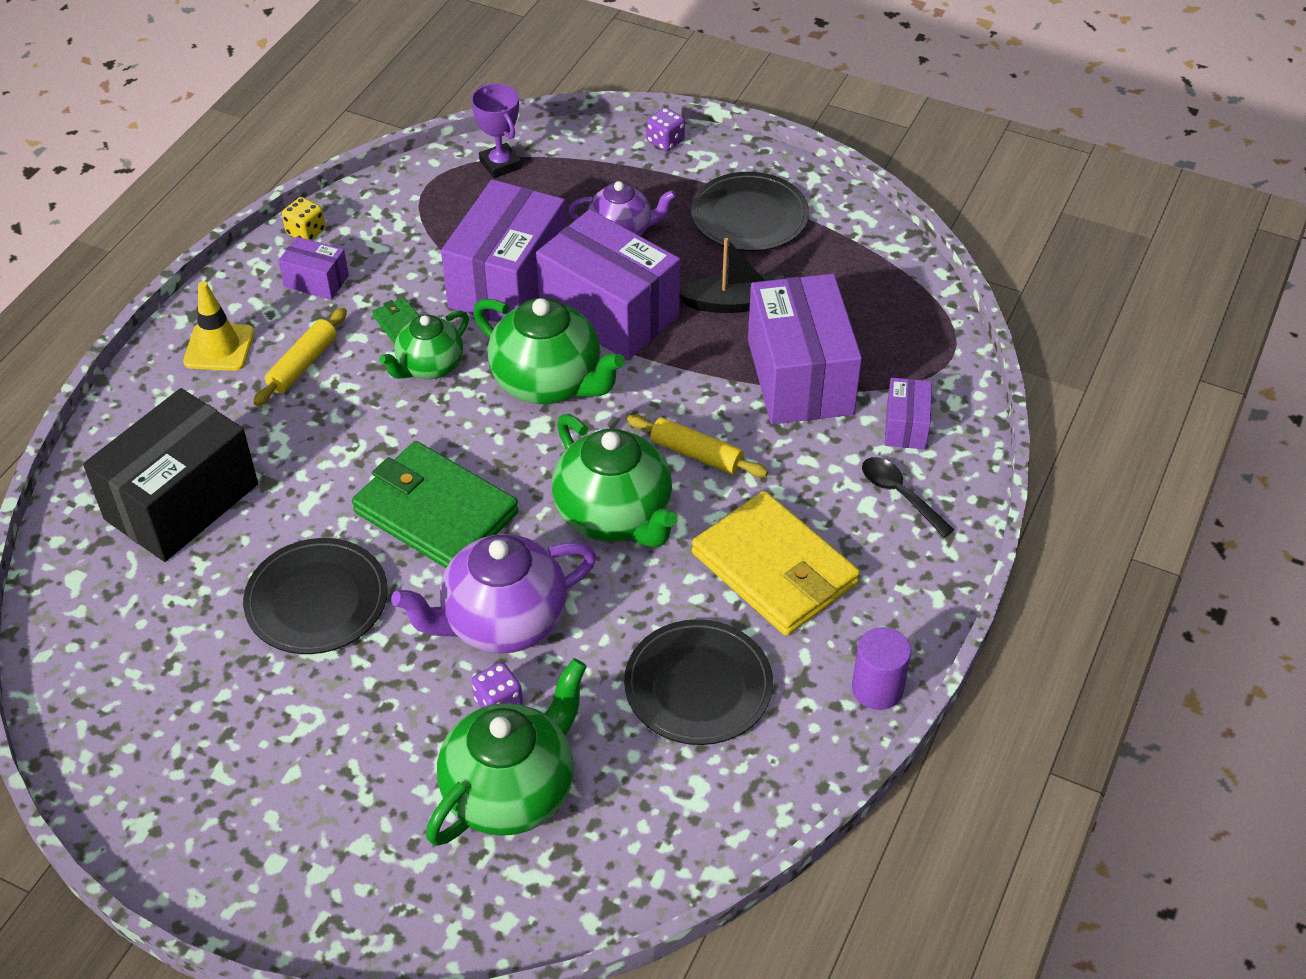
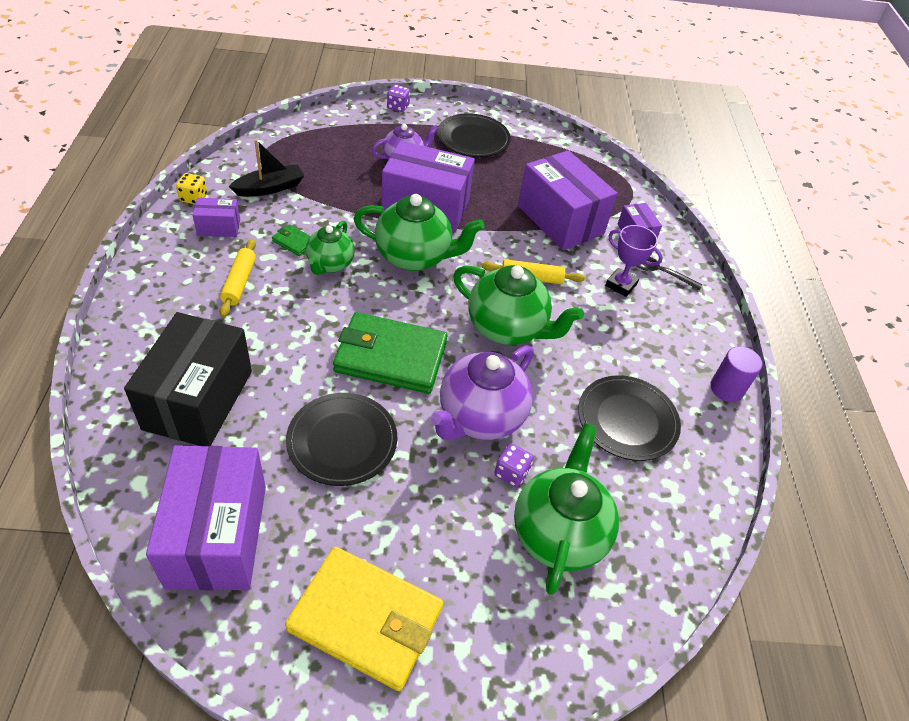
camera: 30 degrees left, 0 degrees up
(219, 347) = (170, 285): yellow traffic cone -> none
(500, 164) = (304, 135): purple trophy -> purple trophy (621, 285)
(508, 282) = (351, 202): purple box -> purple box (217, 535)
(735, 303) = (496, 187): black boat -> black boat (270, 188)
(774, 569) = (621, 334): yellow wallet -> yellow wallet (366, 620)

